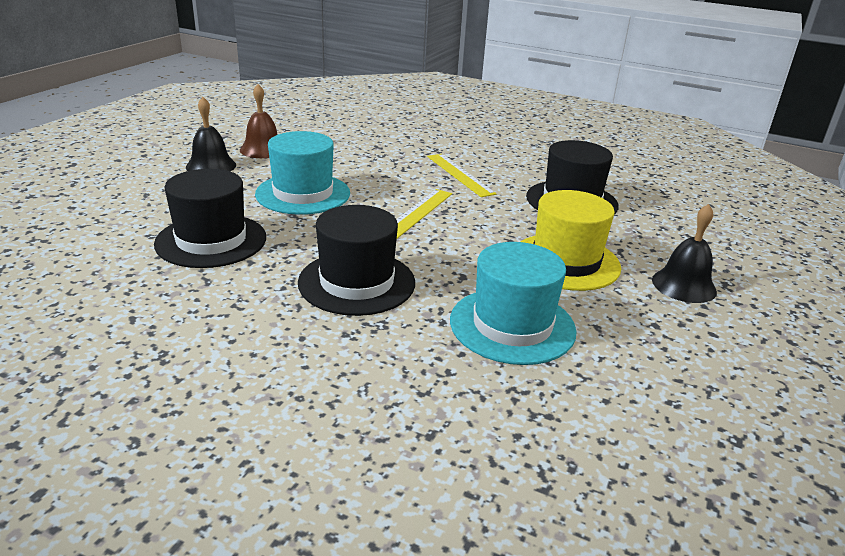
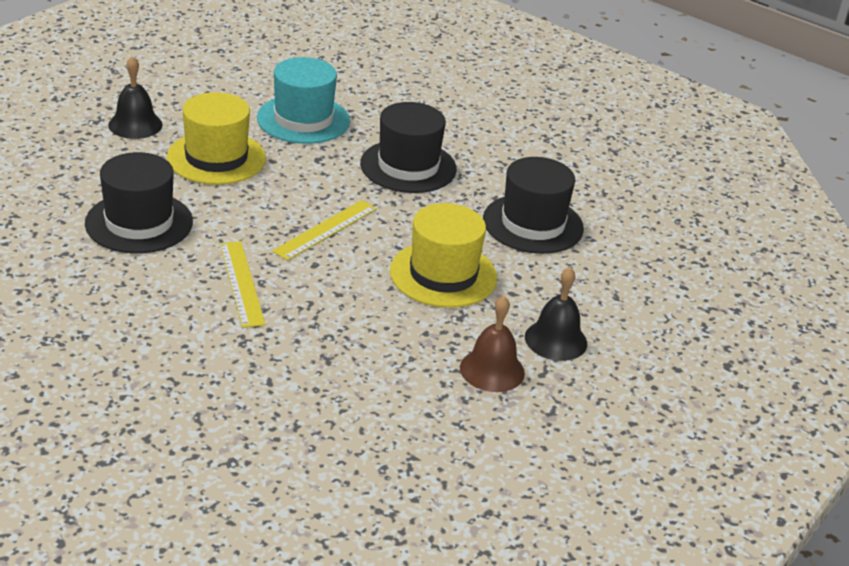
camera: 170 degrees left, 5 degrees up
(303, 194) = (443, 274): turquoise hat -> yellow hat

